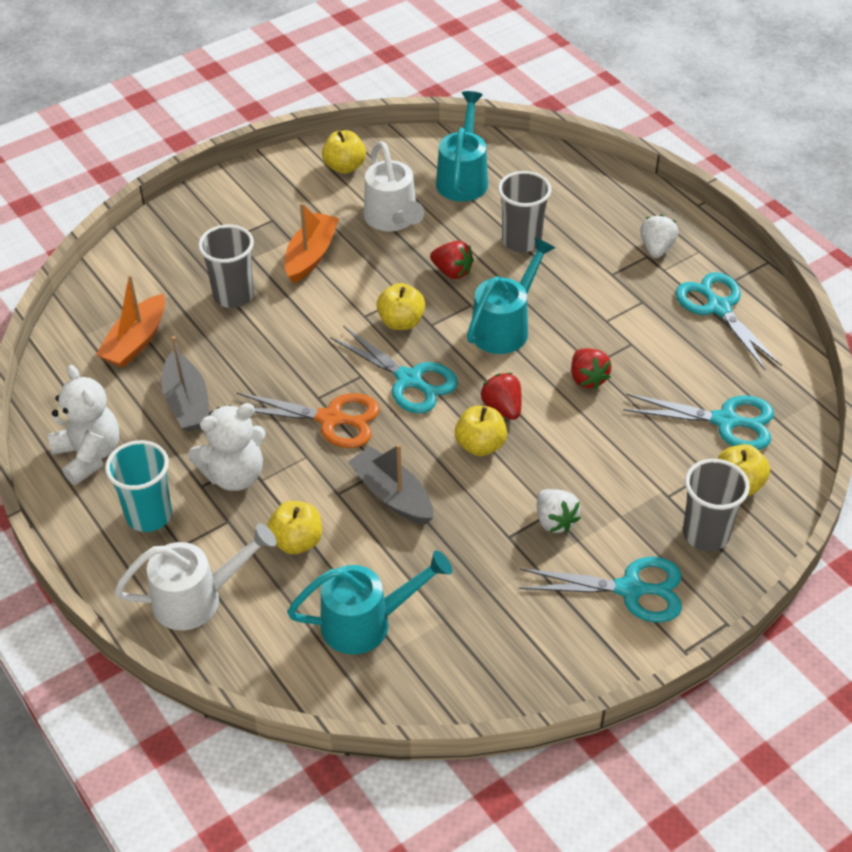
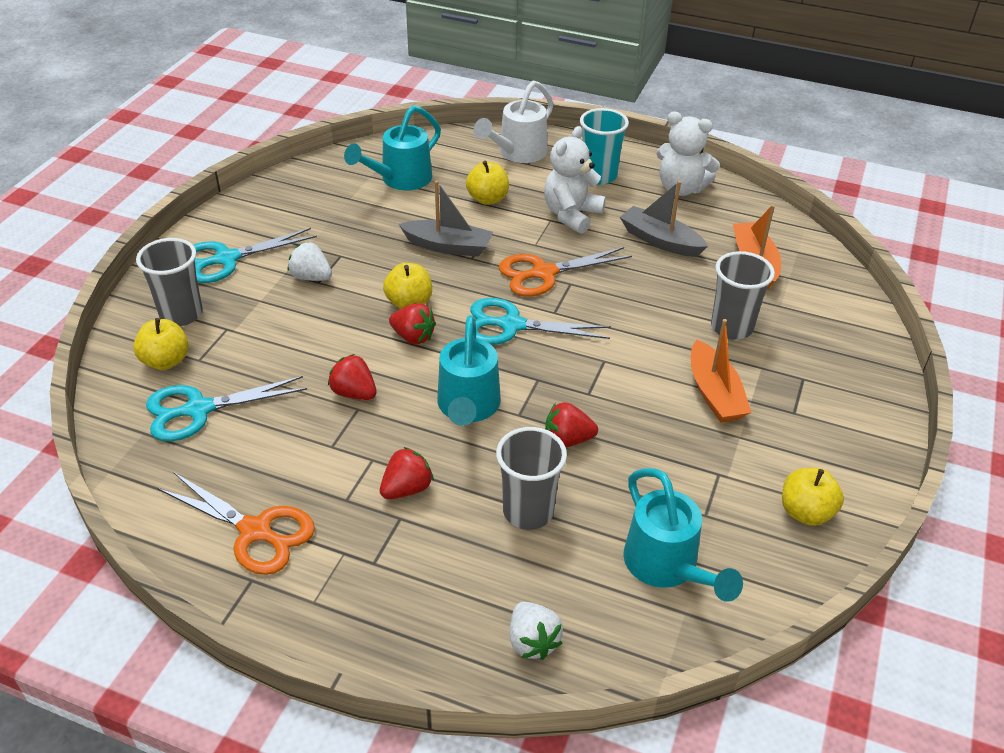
camera: 145 degrees right, 5 degrees down
(393, 219) = (684, 471): white watering can -> none
(401, 322) = (566, 369): yellow apple -> none
(594, 290) = (407, 489): none -> red strawberry
(656, 248) = (368, 579): white strawberry -> white strawberry (532, 641)
(718, 308) = (255, 531): turquoise scissors -> orange scissors

